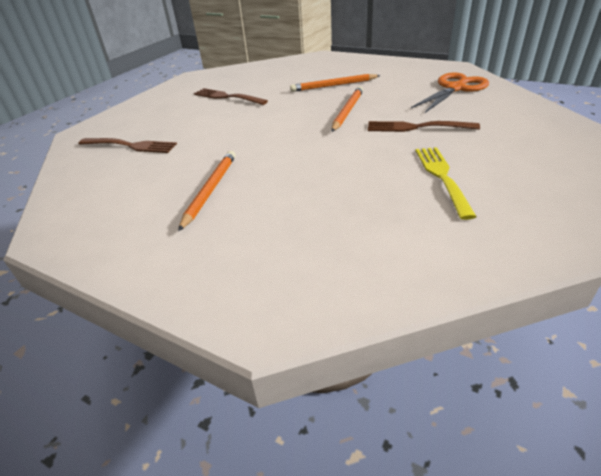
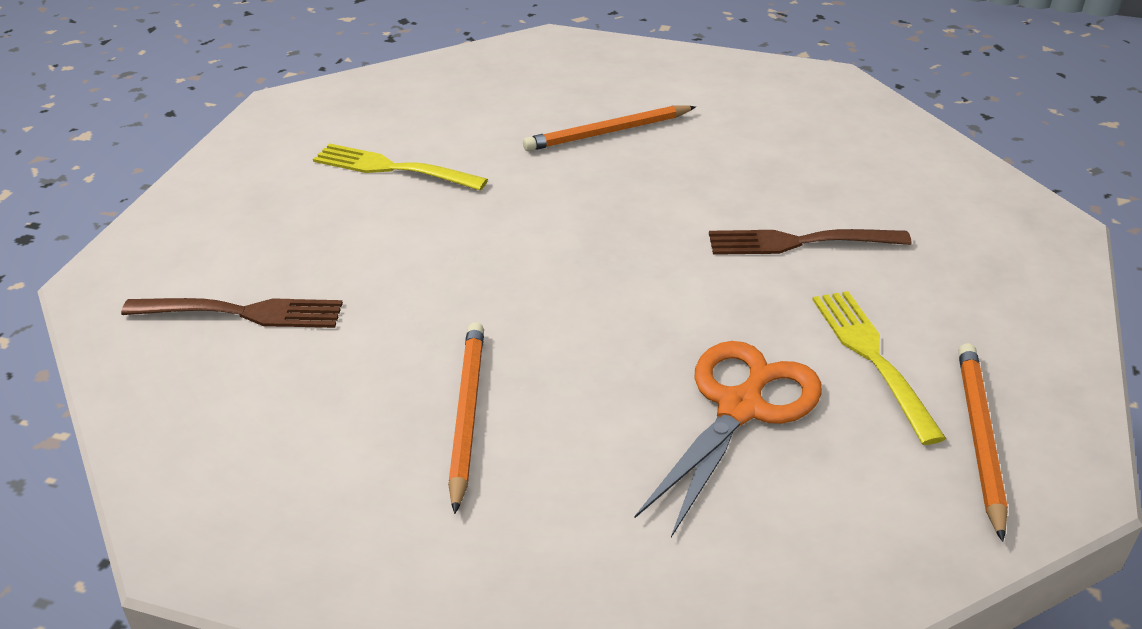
camera: 15 degrees left, 0 degrees up
(228, 97) = (394, 168): brown fork -> yellow fork
(347, 111) = (659, 204): orange pencil -> orange pencil (979, 438)
(455, 88) = (844, 139): orange scissors -> orange scissors (740, 408)

